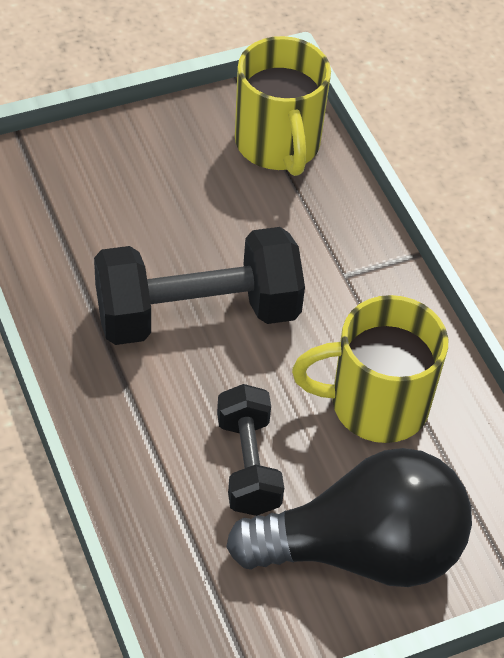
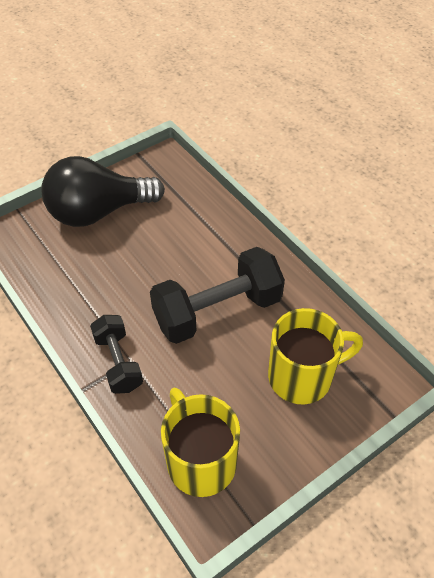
camera: 170 degrees right, 0 degrees up
(248, 464) = (165, 237): black dumbbell -> black dumbbell (118, 362)
(375, 405) = (100, 282): yellow mug -> yellow mug (302, 376)

